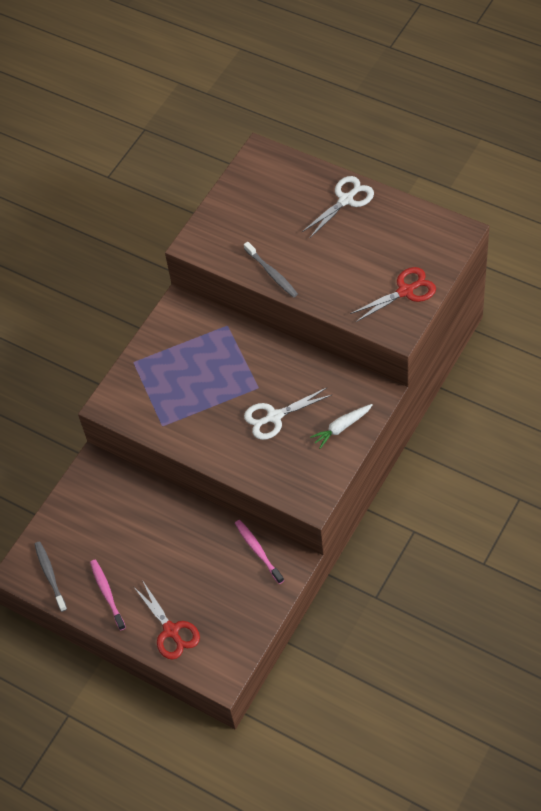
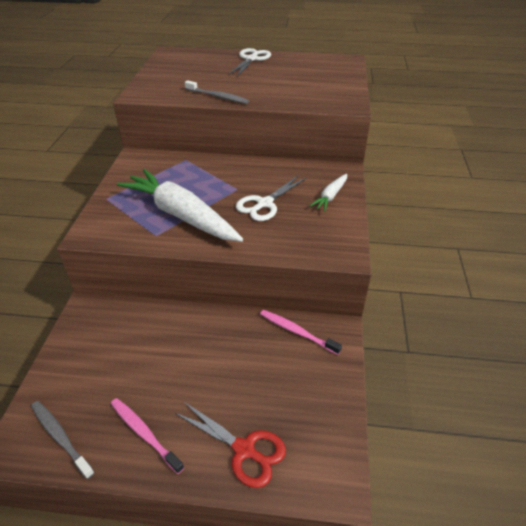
camera: 30 degrees left, 15 degrees down
(192, 407) = (180, 215): none -> white carrot
(405, 291) = (335, 87): red scissors -> none

